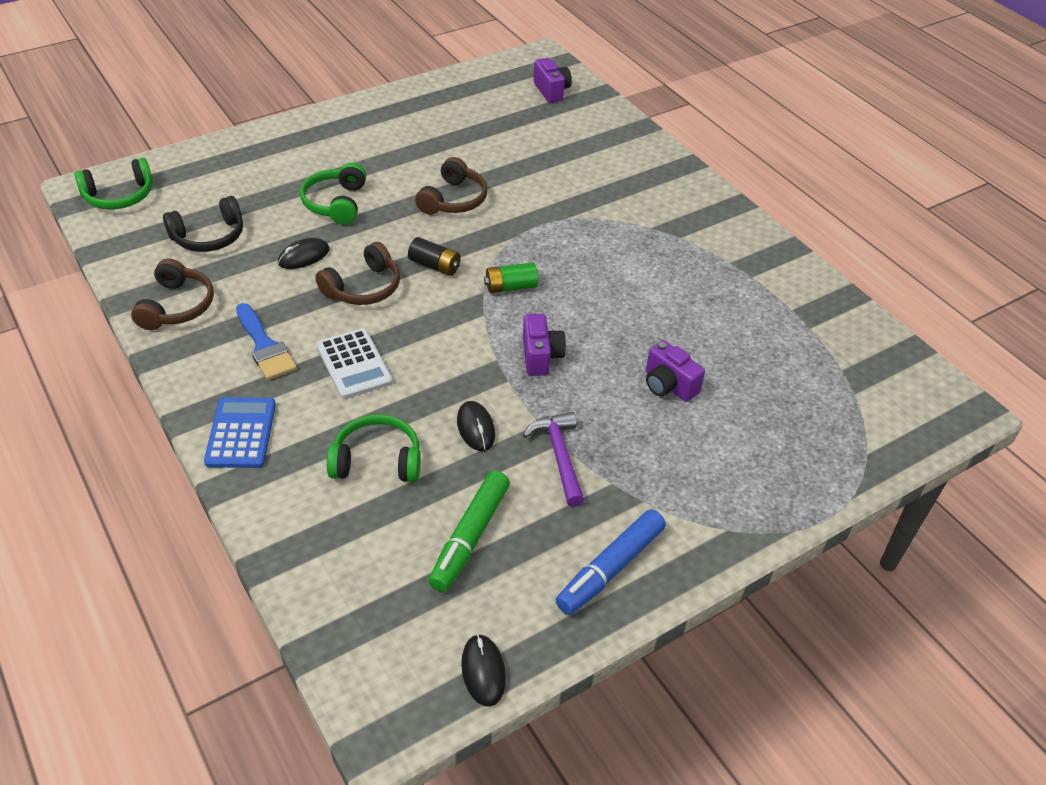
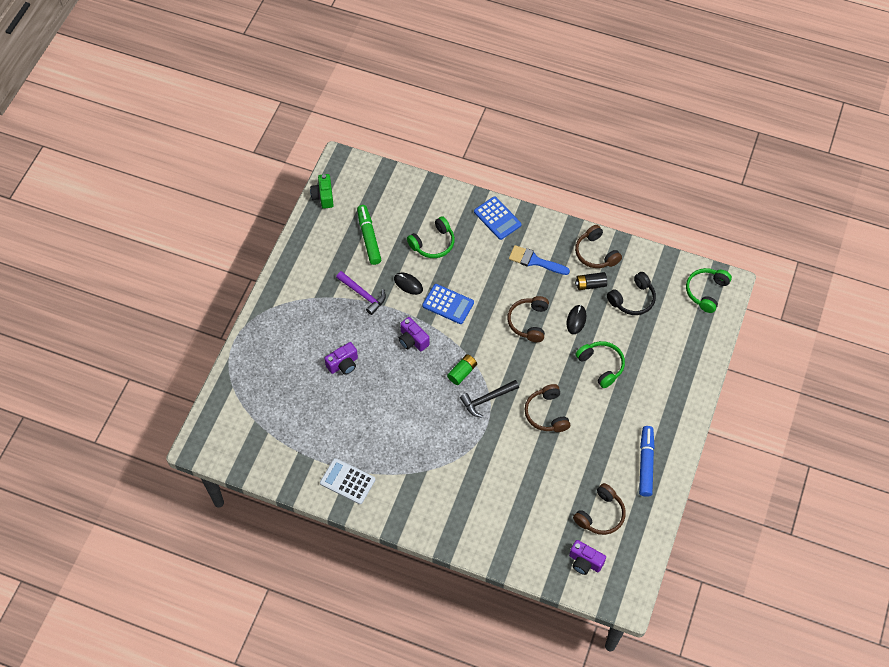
camera: 145 degrees right, 15 degrees up
(209, 236) = (632, 299): black headphones -> black headphones turned 150 degrees counterclockwise
(354, 364) = (488, 279): white calculator -> white calculator (347, 481)
(435, 266) = (510, 359): black battery -> black battery (590, 285)
(445, 368) = (448, 304): none -> blue calculator
(483, 671) = (323, 196): black mouse -> green camera
(495, 108) = (600, 514): none -> brown headphones
(509, 247) = (487, 399): none -> black hammer
(610, 568) = (307, 260): blue marker -> blue marker (645, 463)
(668, 385) = (343, 364): purple camera -> purple camera turned 135 degrees clockwise

